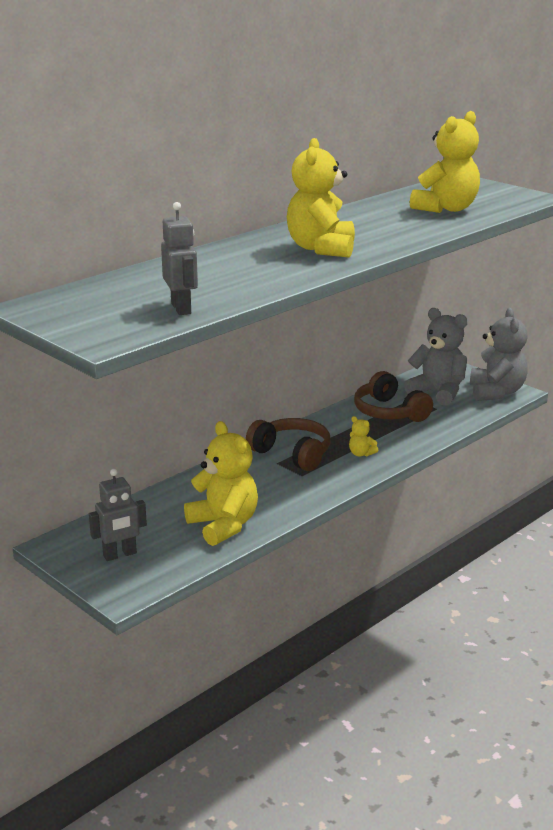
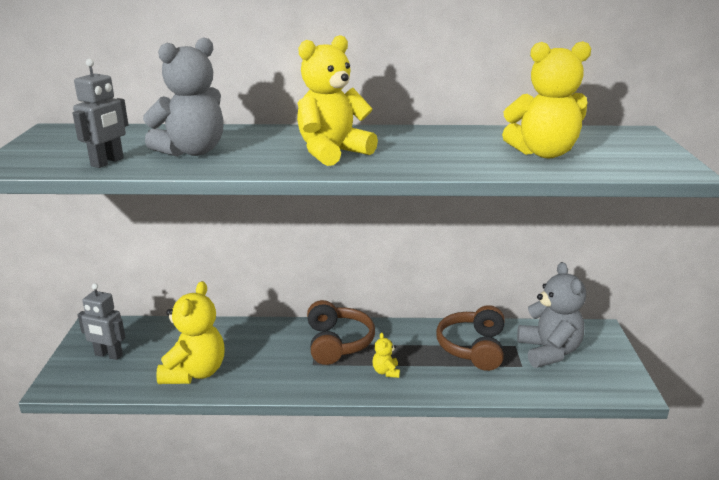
camera: 45 degrees right, 0 degrees up
(496, 392) = (608, 380): grey teddy bear -> grey teddy bear (192, 151)

